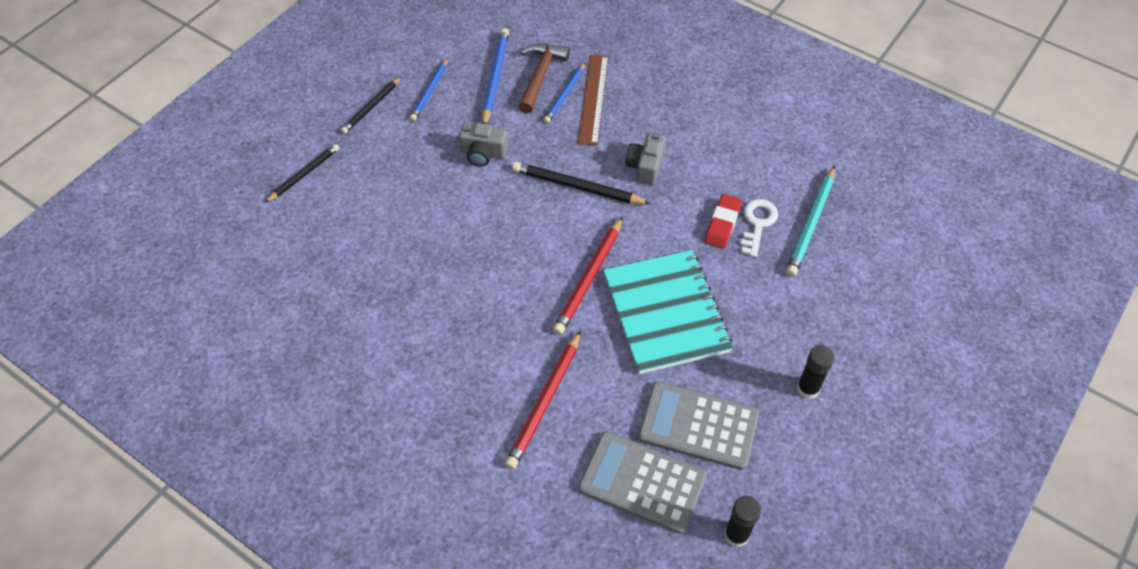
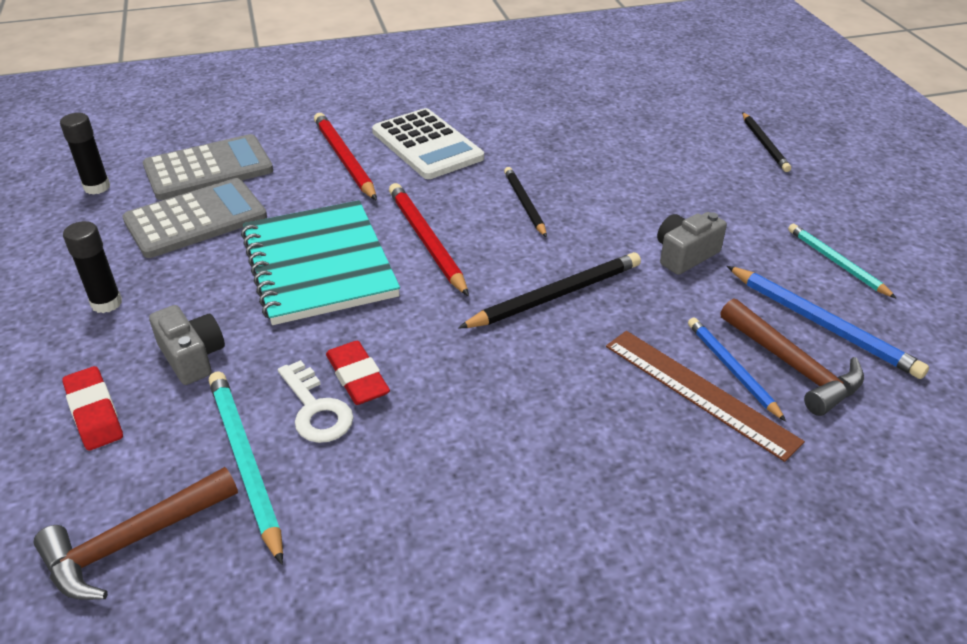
camera: 130 degrees right, 15 degrees down
(371, 107) = (840, 214): black pencil -> black pencil (525, 204)
(430, 91) = (837, 263): blue pencil -> turquoise pencil
(477, 364) = (427, 145): none -> white calculator
(645, 166) = (524, 368): grey camera -> grey camera (192, 357)
(666, 313) = (319, 265): turquoise notebook -> turquoise notebook turned 45 degrees clockwise
(861, 309) = (94, 413): none -> red eraser
(883, 226) = (133, 541): none -> brown hammer

